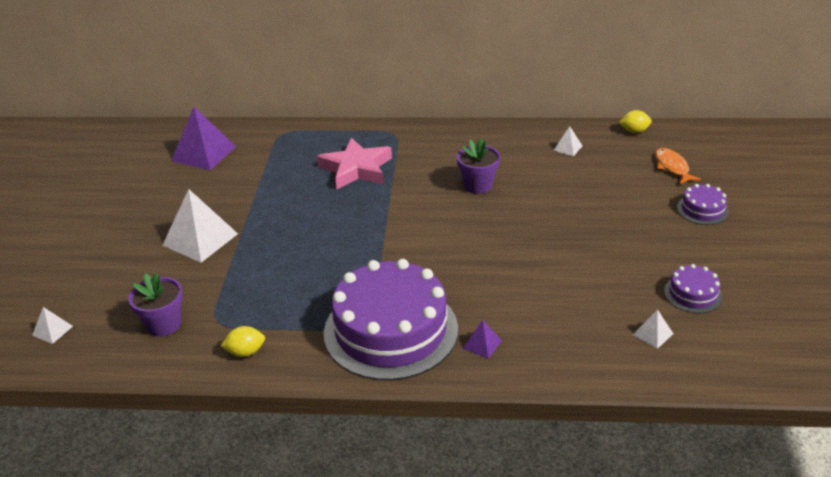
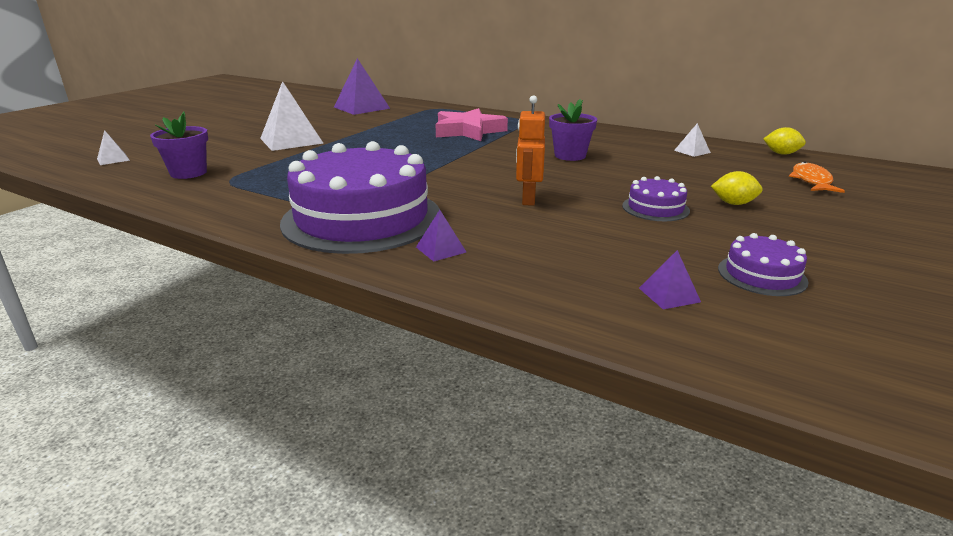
camera: 25 degrees right, 10 degrees down
(245, 352) = (218, 201): yellow lemon -> yellow lemon (733, 203)
(493, 261) = (528, 199): none -> orange robot
(653, 334) = (669, 295): white pyramid -> purple pyramid
(702, 210) = (831, 214): purple cake -> purple cake (655, 208)

